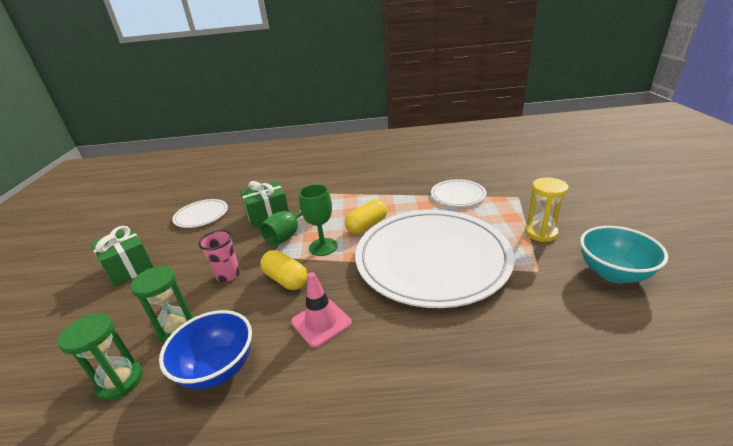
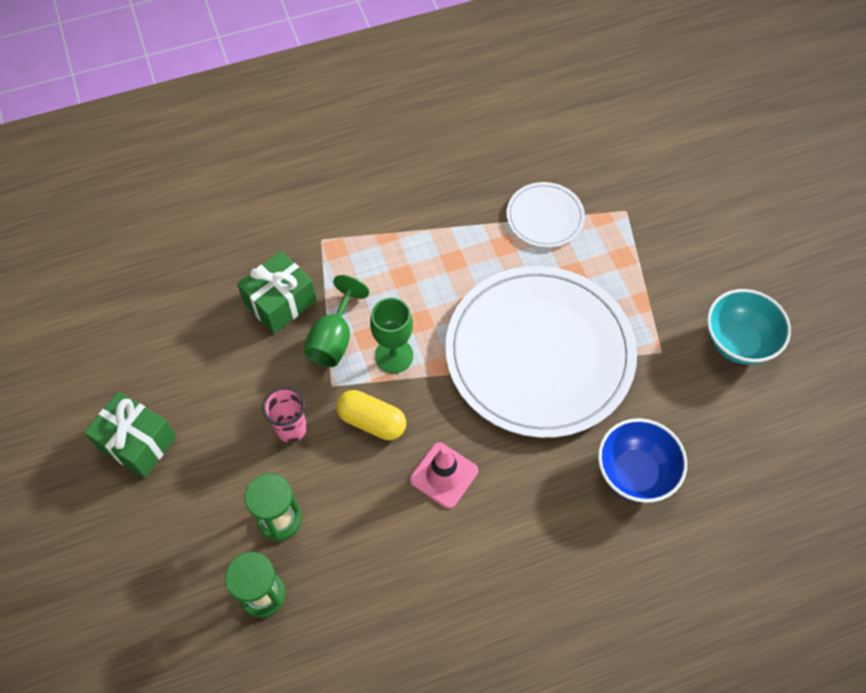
camera: 20 degrees left, 30 degrees up
(201, 215) = (171, 318): white plate -> none
(218, 368) = (361, 555): blue bowl -> blue bowl (634, 473)
(367, 226) = (437, 304): yellow capsule -> none
(540, 233) = (660, 284): yellow hourglass -> none

